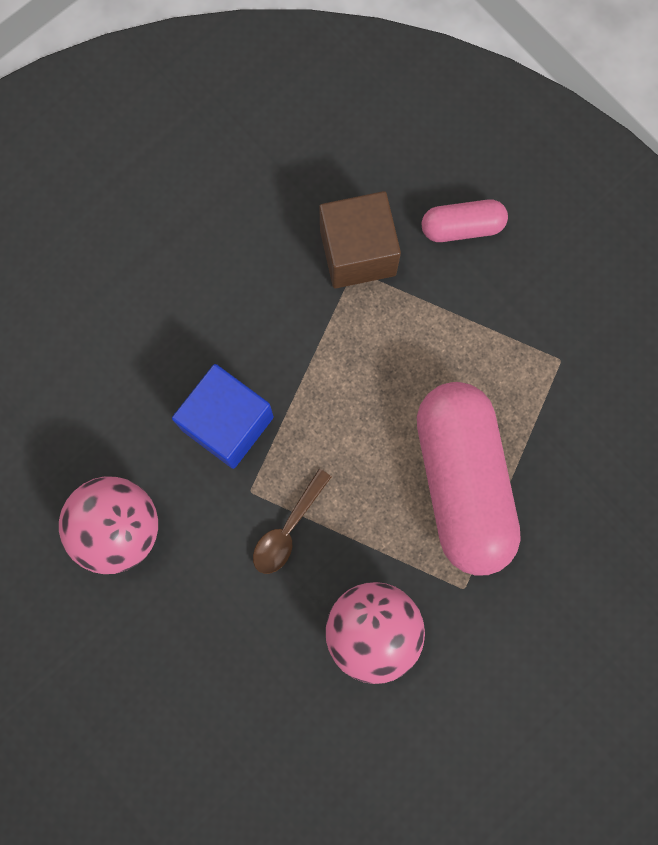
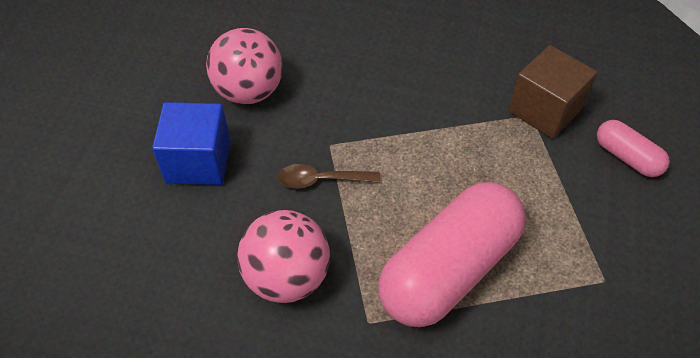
camera: 55 degrees right, 25 degrees down
(227, 423) = (365, 107): blue cube -> blue cube (198, 161)

